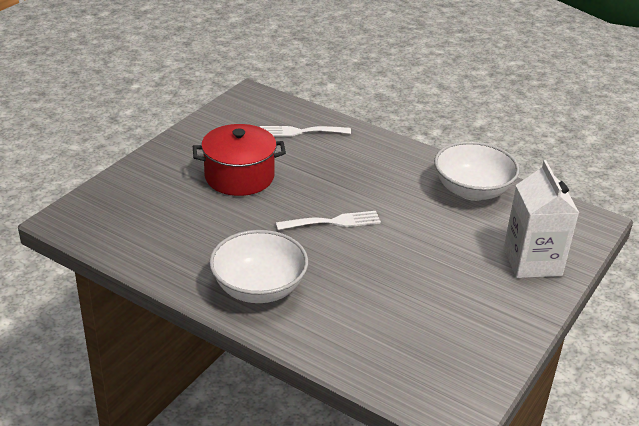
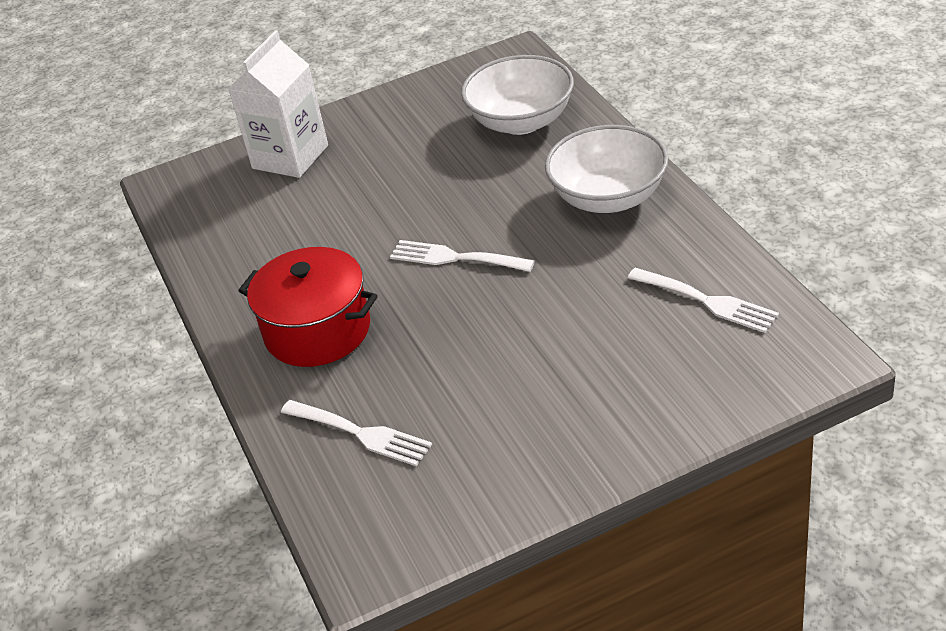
camera: 140 degrees left, 5 degrees up
(148, 234) = (707, 301): none -> white fork
(239, 177) = (523, 366): red pot -> red pot (317, 330)
(472, 190) = (241, 257): white bowl -> white bowl (521, 121)

